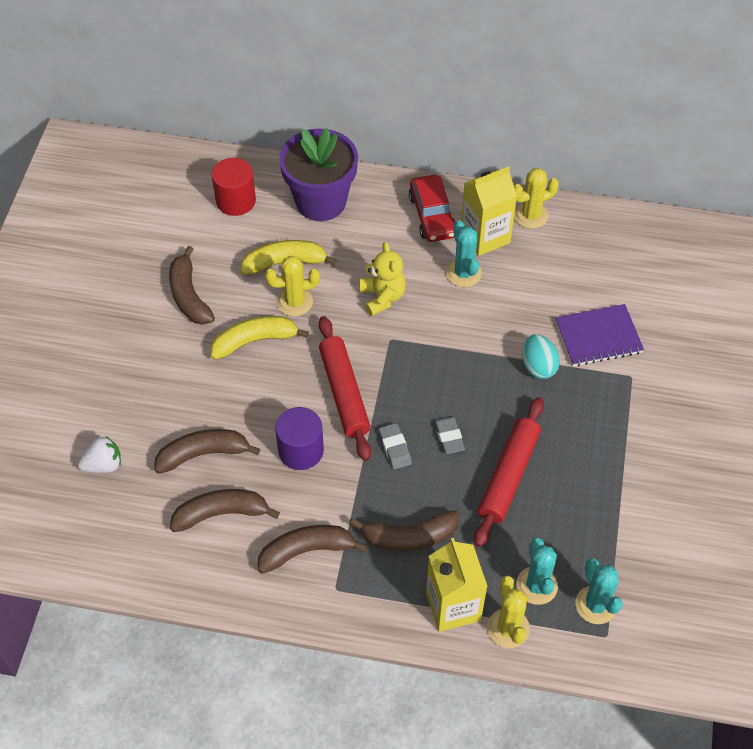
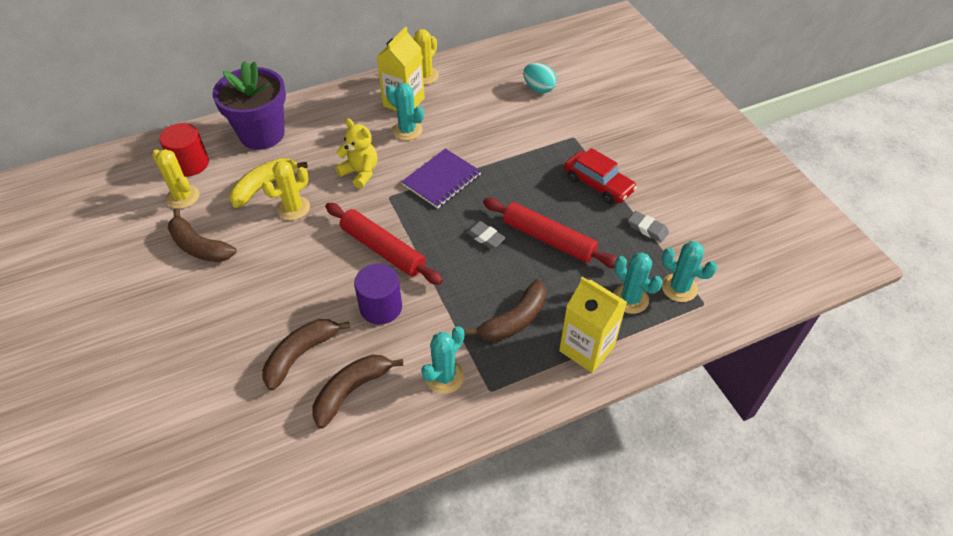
camera: 35 degrees left, 5 degrees down
(103, 465) = (215, 414): white strawberry -> none
(255, 341) = (281, 250): yellow banana -> none
(307, 551) = (444, 377): brown banana -> turquoise cactus
(395, 448) = (452, 266): grey eraser -> grey eraser (647, 229)
(432, 215) = (355, 106): red car -> red car (598, 184)
(508, 475) = (548, 239): red rolling pin -> red rolling pin turned 45 degrees counterclockwise
(508, 628) = (637, 339): yellow cactus -> yellow cactus (183, 197)
(538, 366) = (508, 161): turquoise egg -> turquoise egg (538, 88)
(598, 337) = (532, 125): purple notebook -> purple notebook (441, 180)

